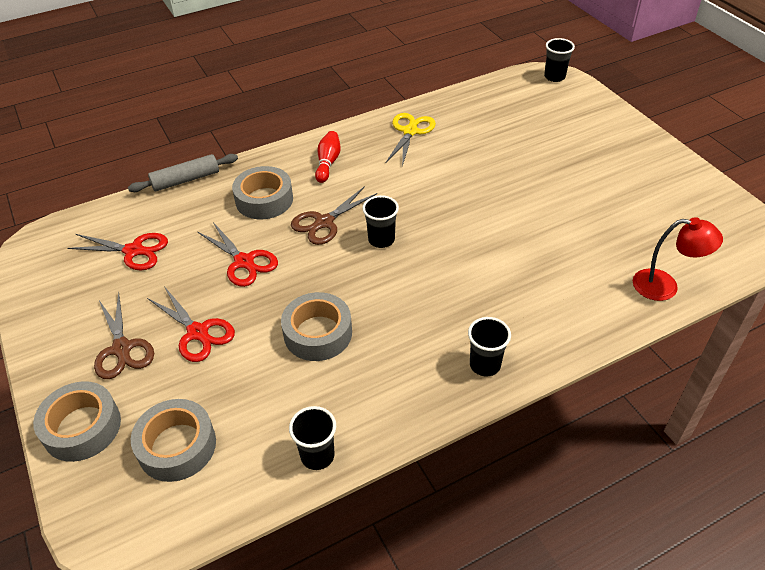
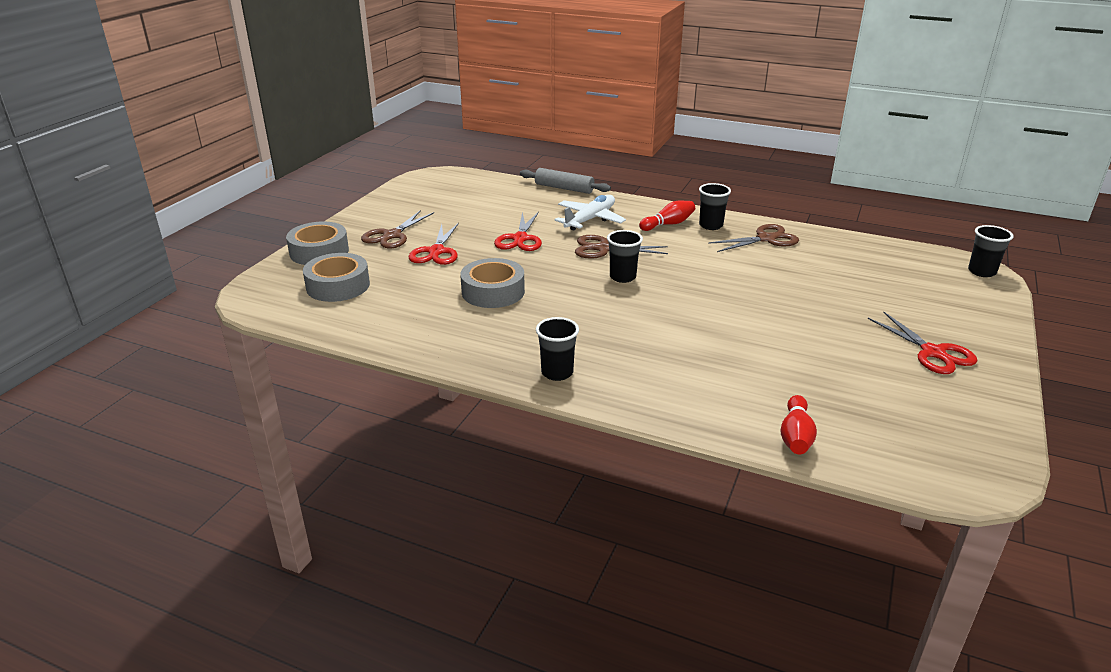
camera: 50 degrees right, 15 degrees down
(133, 251) = (475, 202): red scissors -> red scissors (933, 352)
(264, 200) = (590, 219): grey tape -> white plane
(317, 455) = (385, 337): black cup -> black cup (711, 225)
(410, 131) = (766, 239): yellow scissors -> brown scissors
(665, 286) = (795, 436): red lamp -> red bowling pin

